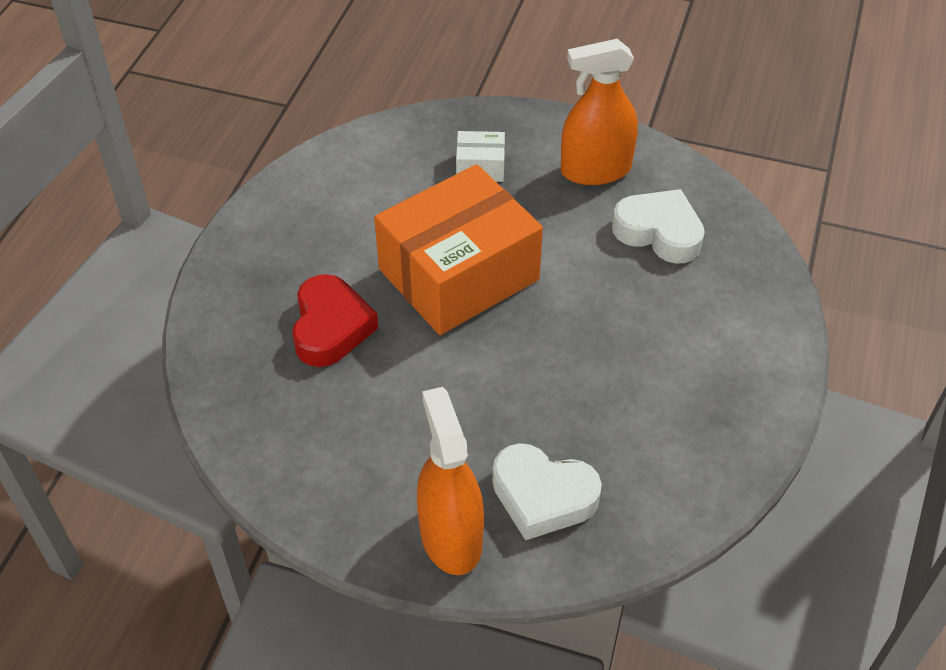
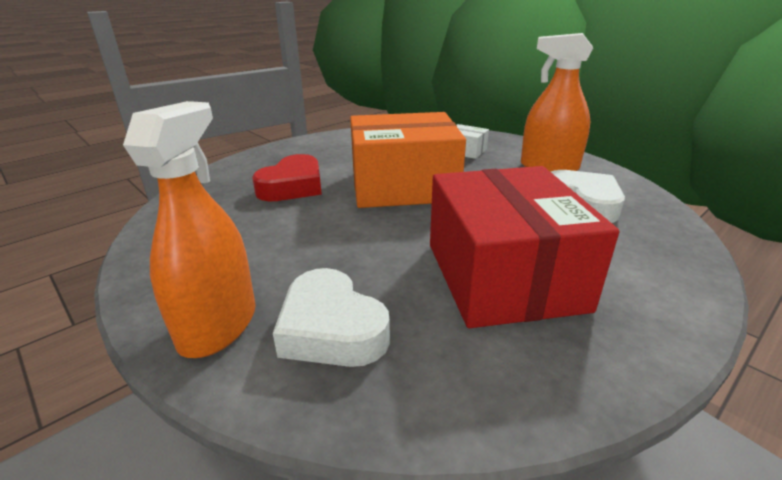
camera: 30 degrees right, 20 degrees down
(638, 375) = (503, 276): none -> red box

